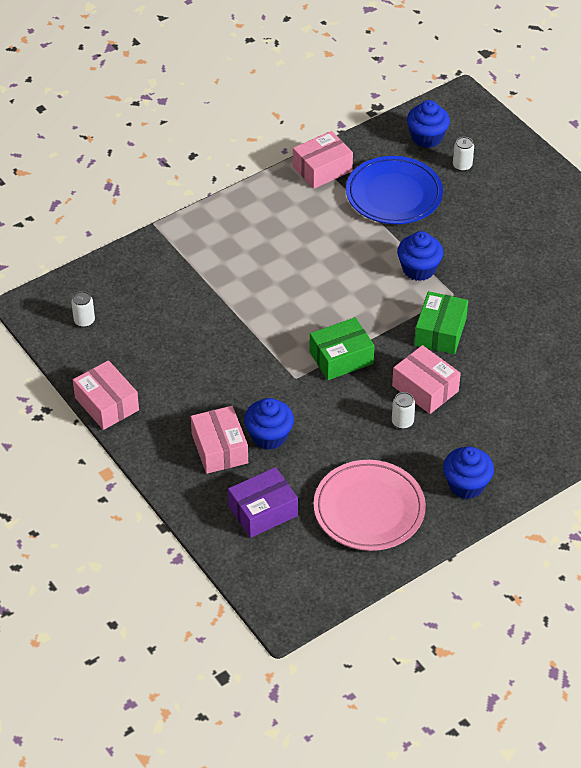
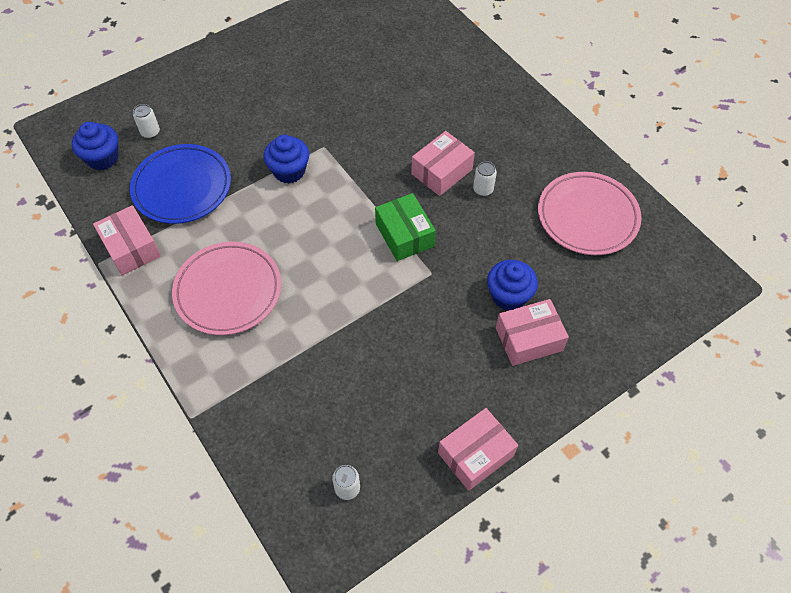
camera: 90 degrees left, 10 degrees up
(263, 511) = (602, 300): purple box -> none
(276, 236) = (228, 291): none -> pink plate
(440, 332) = (371, 158): green box -> none
(466, 485) = (550, 148): blue cupcake -> none

